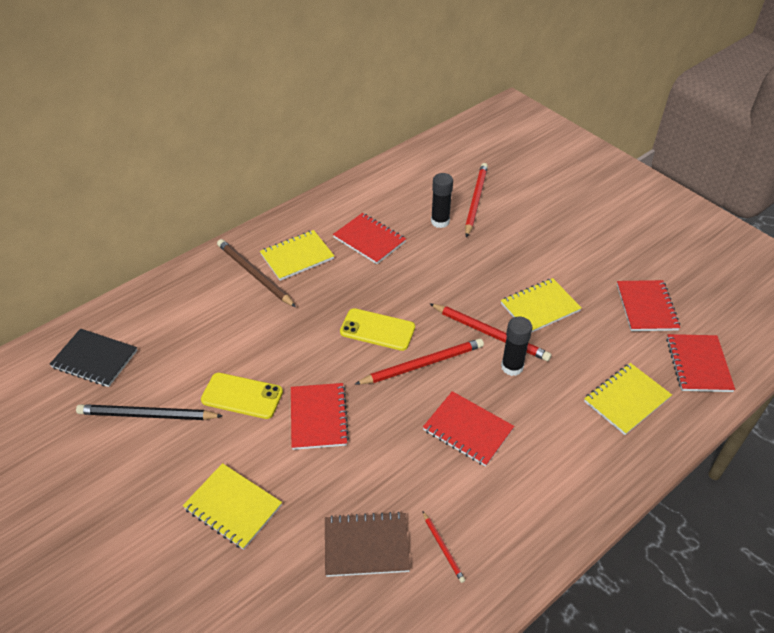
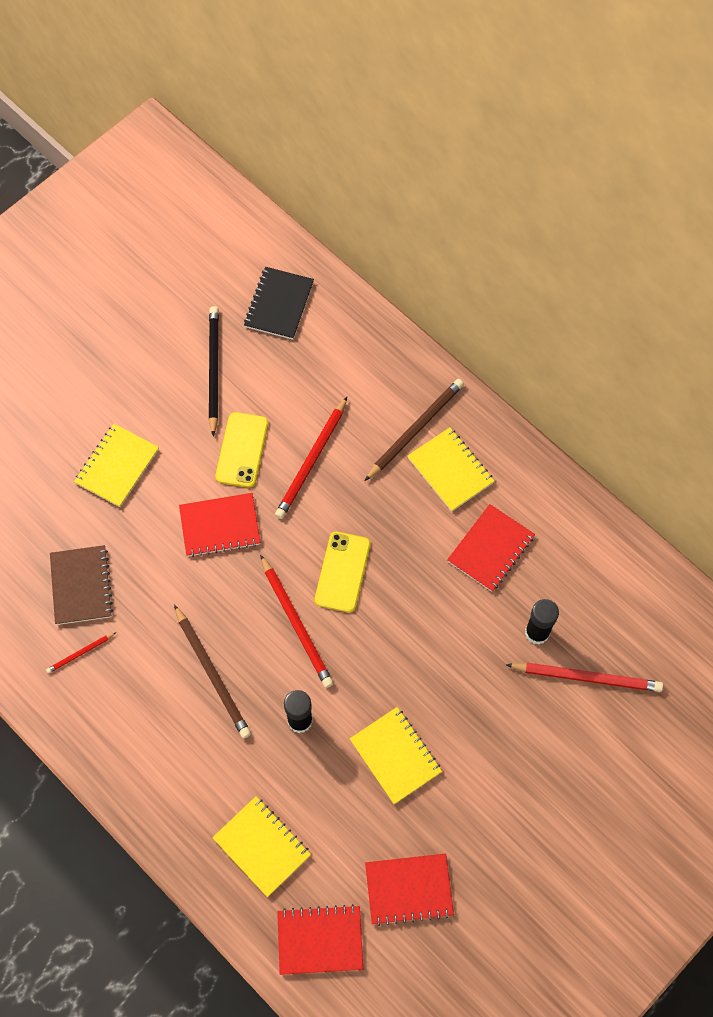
camera: 85 degrees right, 20 degrees up
(468, 430) = (212, 673): red notebook -> brown pencil
(490, 334) = (347, 697): red pencil -> red pencil (312, 460)

